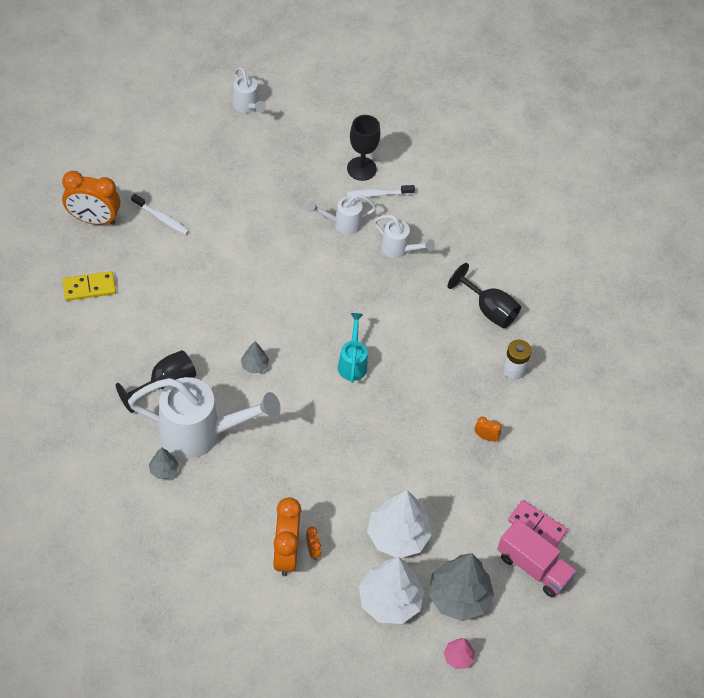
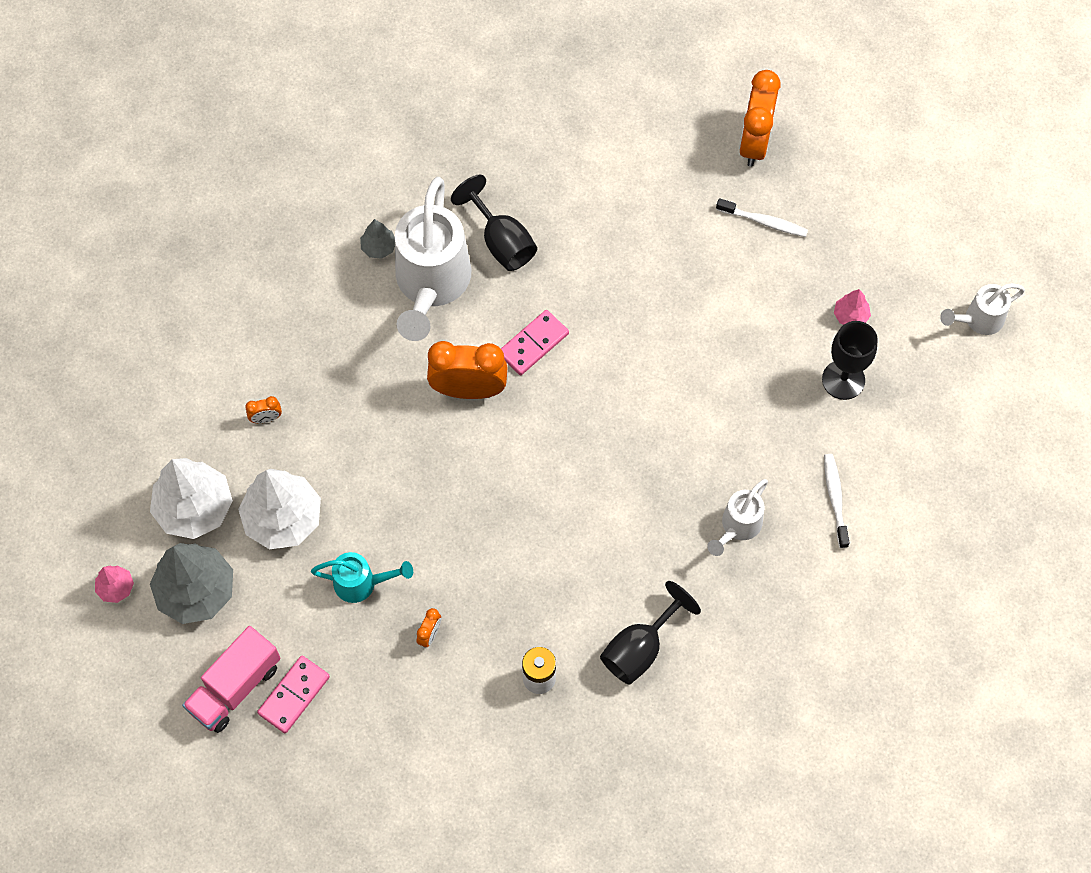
camera: 95 degrees right, 10 degrees up
(89, 288) = (644, 146): yellow domino -> none
(162, 218) = (764, 222): white toothbrush -> white toothbrush turned 105 degrees counterclockwise
(240, 174) = (850, 316): none -> pink tree
(255, 366) = (533, 344): grey tree -> pink domino
(286, 554) = (262, 387): orange clock -> orange clock (468, 389)
(342, 223) = (776, 450): white watering can -> none
(353, 362) = (543, 464): turquoise watering can -> turquoise watering can (362, 583)
(361, 169) = (880, 476): black goblet -> black goblet (843, 380)

